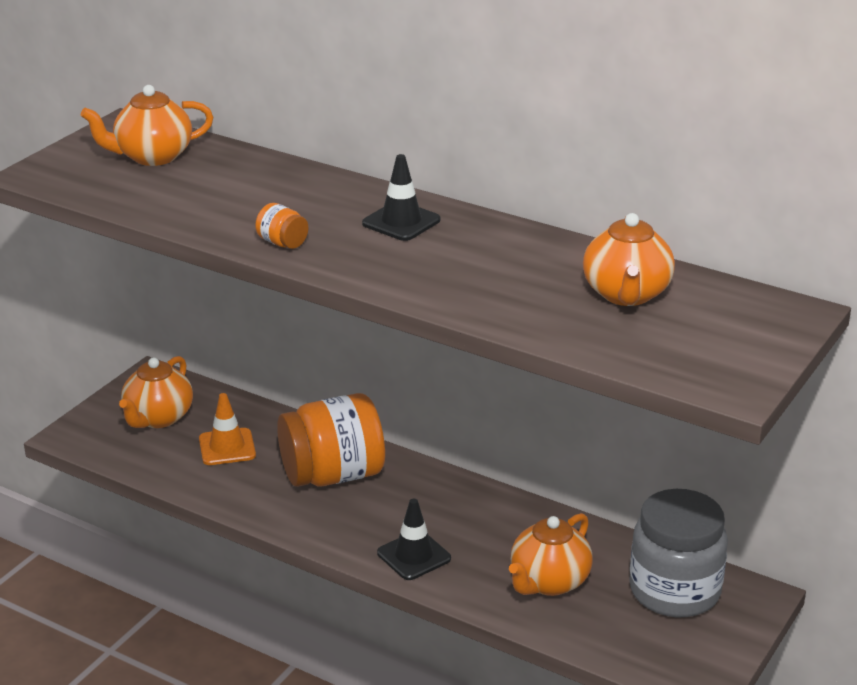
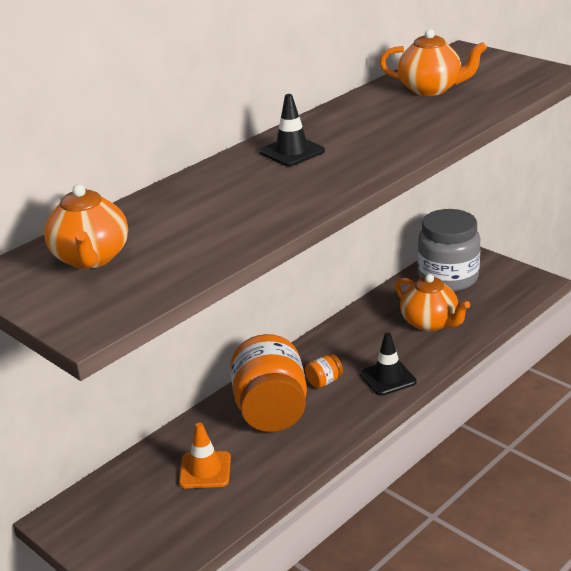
camera: 75 degrees left, 0 degrees up
(158, 418) = (135, 515): orange teapot -> none
(282, 243) = (308, 197): orange jar -> orange jar (324, 381)

